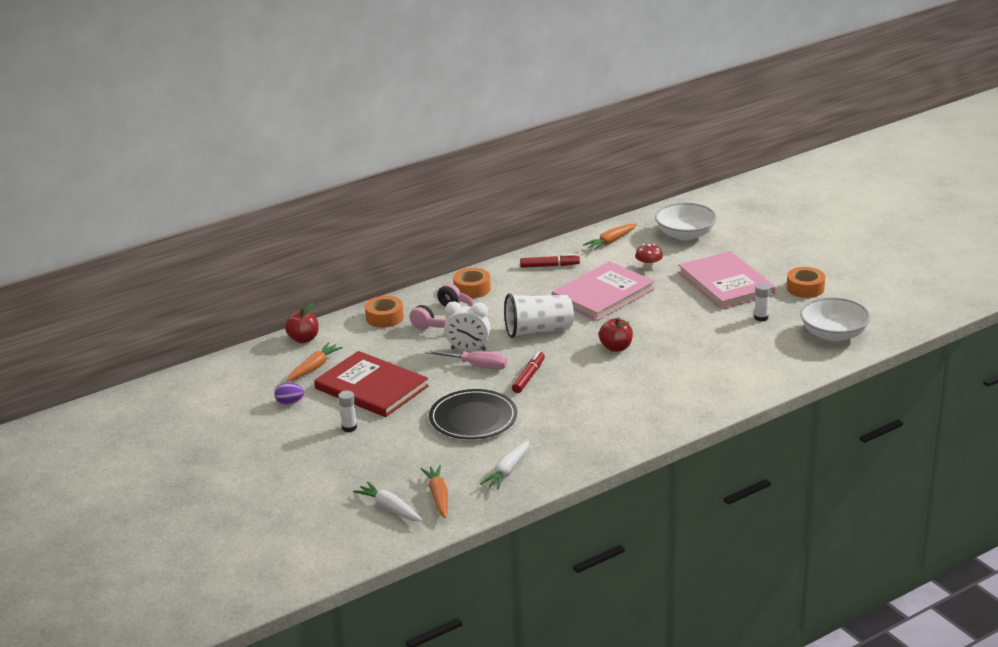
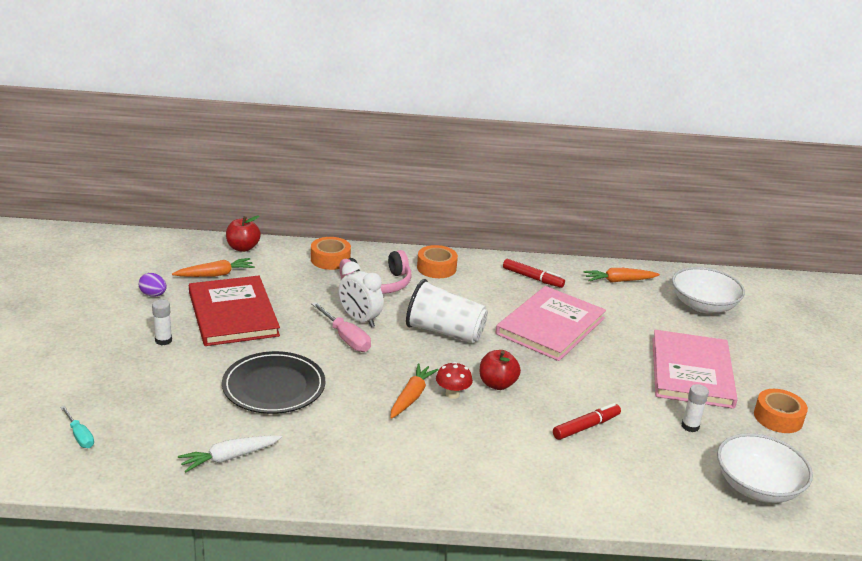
camera: 30 degrees right, 0 degrees up
(389, 508) = (80, 436): white carrot -> turquoise screwdriver
(438, 496) = (135, 448): orange carrot -> orange carrot (411, 397)
(528, 377) = (377, 372): red marker -> red marker (586, 427)
(603, 294) = (550, 326): pink book -> pink book turned 45 degrees counterclockwise
(648, 268) = (627, 321): red mushroom -> red mushroom (452, 394)

